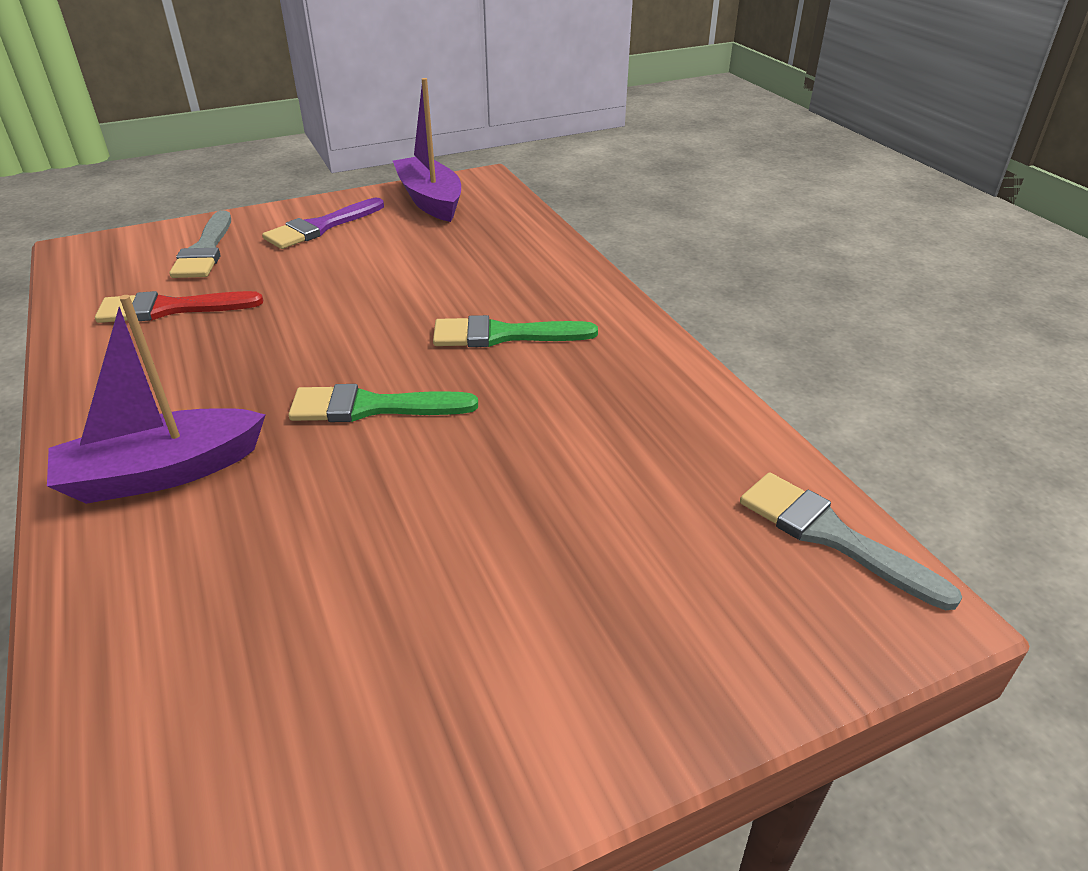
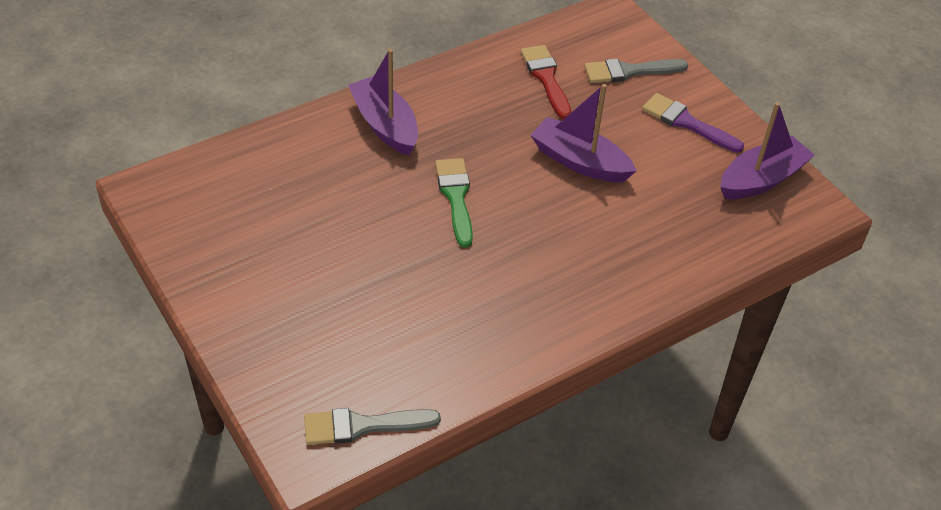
camera: 80 degrees right, 10 degrees up
(349, 300) = (579, 161): none -> purple boat
(503, 335) = (552, 251): green brush -> none
(831, 536) = (362, 426): grey brush -> grey brush turned 135 degrees counterclockwise

